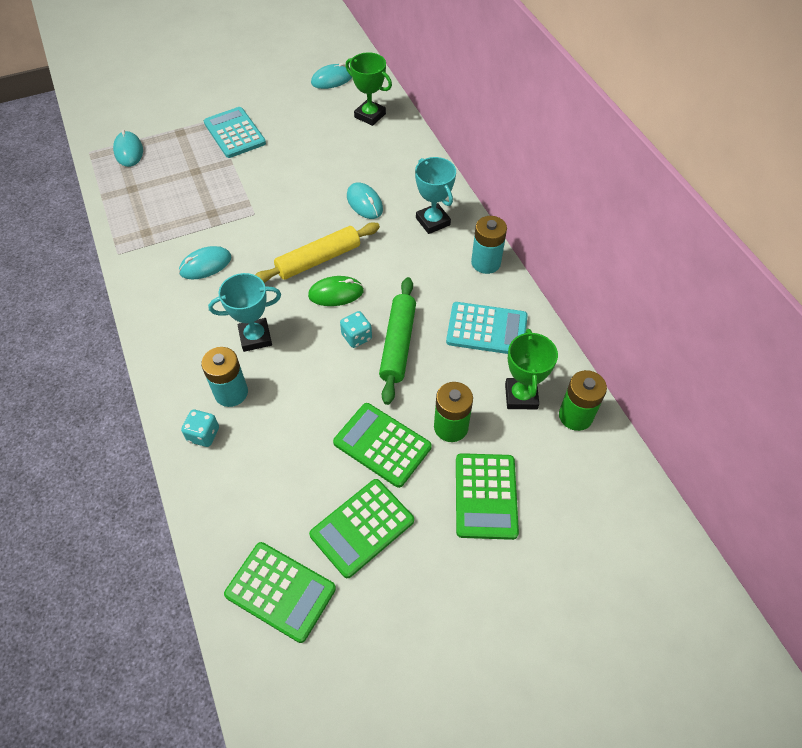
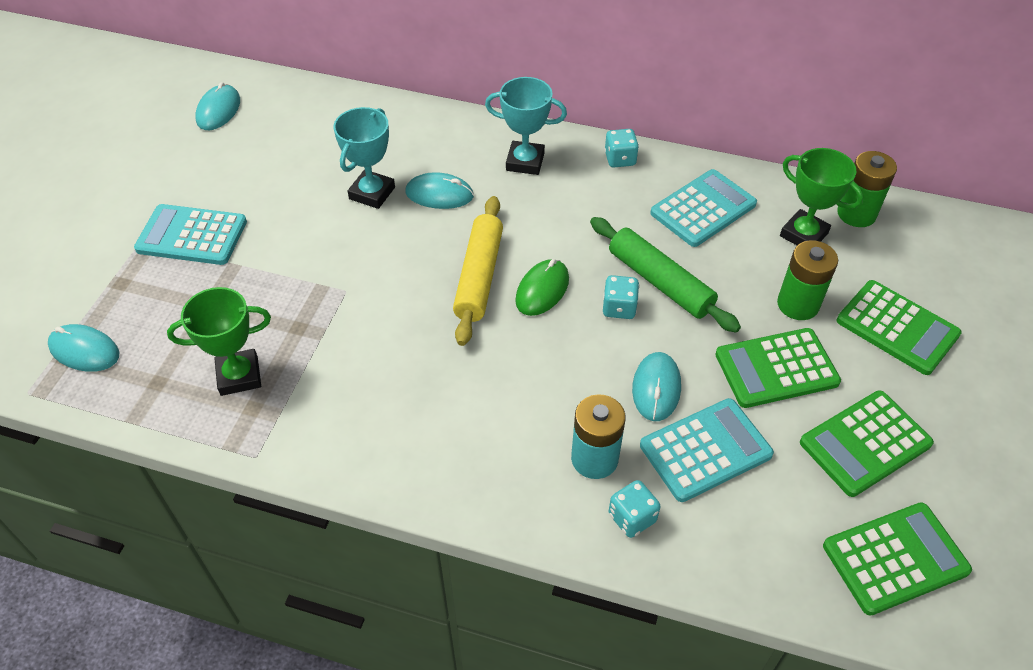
camera: 50 degrees left, 5 degrees down
(205, 265) = (376, 378): turquoise mouse -> turquoise mouse (656, 388)
(255, 337) = (535, 393): turquoise trophy -> turquoise trophy (372, 193)
(282, 443) = (705, 450): none -> turquoise calculator
(362, 527) = (865, 443): green calculator -> green calculator turned 60 degrees clockwise
(370, 115) = (316, 116): green trophy -> green trophy (239, 376)
(486, 263) = (620, 159): turquoise battery -> turquoise dice

